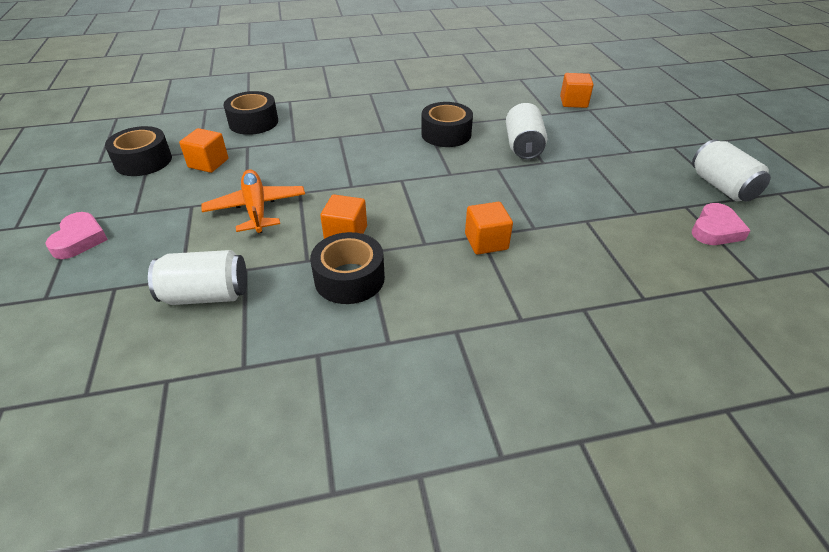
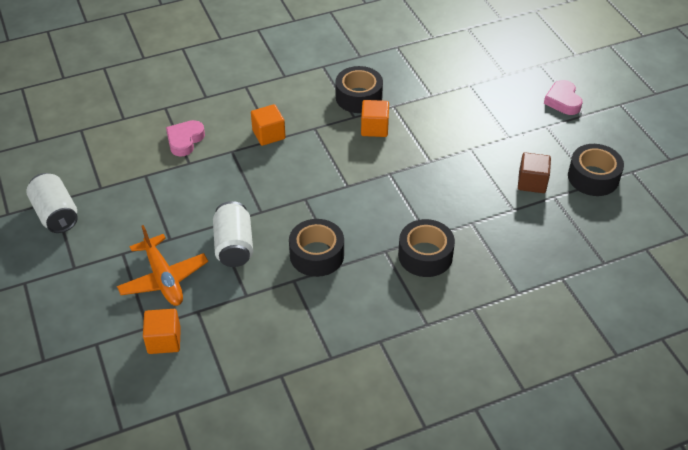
camera: 170 degrees right, 5 degrees up
(206, 295) = (444, 77): white can -> none
(208, 163) = (532, 182): orange cube -> brown cube
(253, 122) = (532, 246): black tape -> black tape (425, 255)
(256, 208) = (455, 141): orange plane -> orange plane (163, 278)
(715, 230) = (88, 166): pink heart -> pink heart (185, 140)

